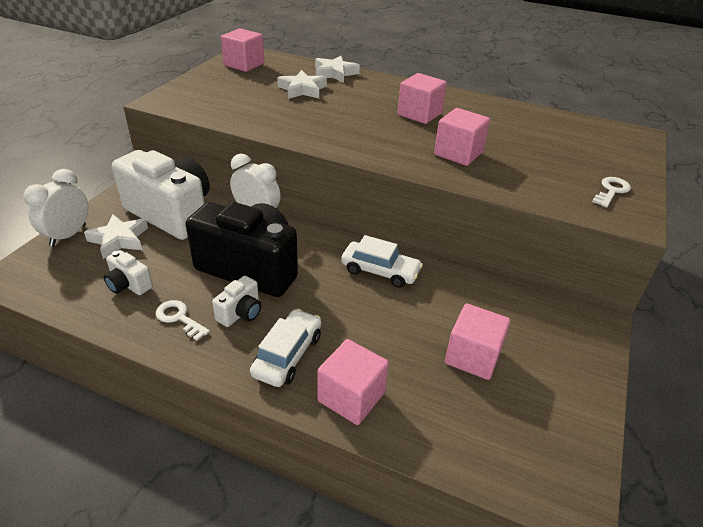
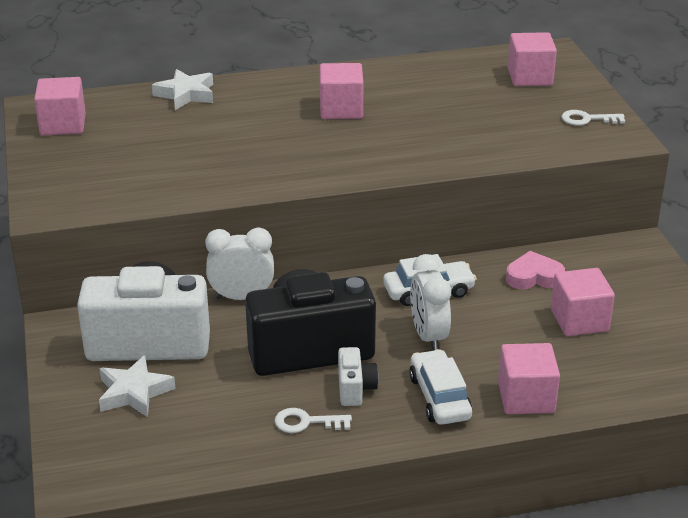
camera: 35 degrees left, 5 degrees down
(68, 235) = (69, 417): white clock -> white clock (428, 336)
(129, 285) = (214, 423): white camera -> none
(302, 90) = (182, 130): white star -> none
(458, 153) = (429, 137): pink cube -> pink cube (530, 77)
(474, 301) = (534, 277): none -> pink heart
(611, 191) = (587, 119): white key -> white key turned 90 degrees counterclockwise

